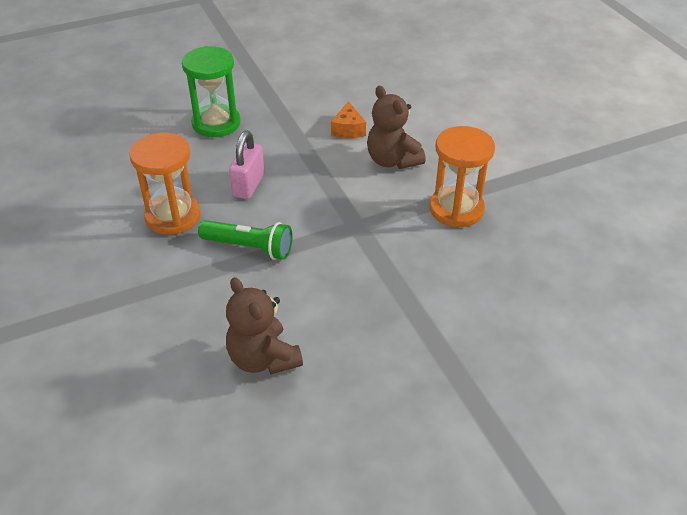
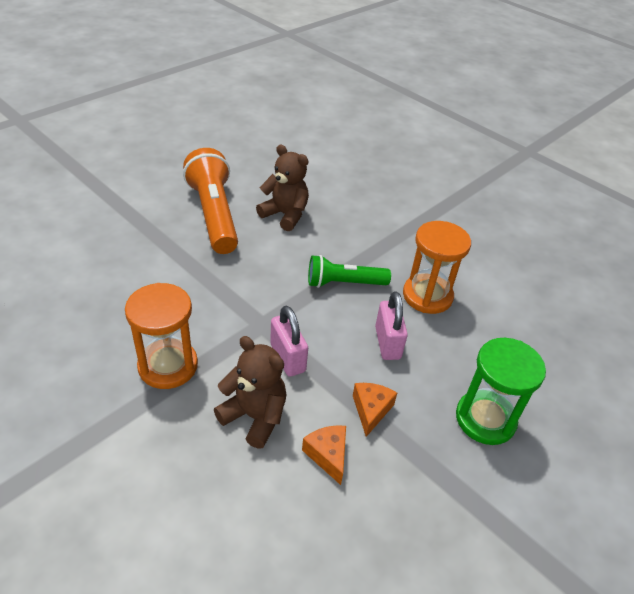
camera: 155 degrees right, 0 degrees up
(299, 145) = (371, 410): none -> orange cheese
(346, 193) = (288, 358): none -> pink padlock
(362, 382) = (214, 215): none -> orange flashlight

